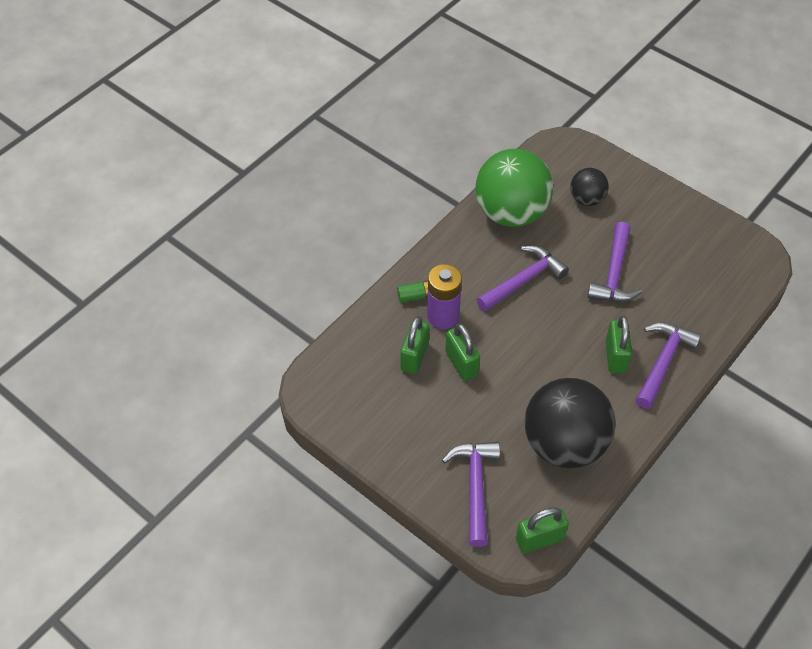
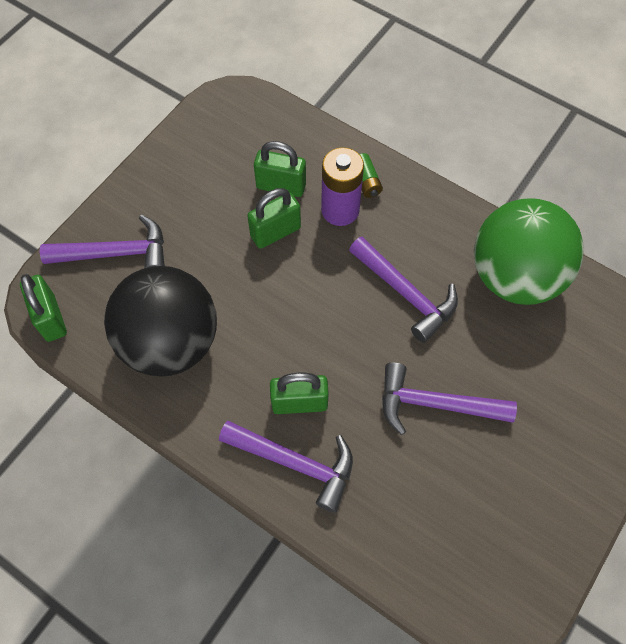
camera: 85 degrees right, 10 degrees up
(586, 199) = (561, 370): black ball -> none

